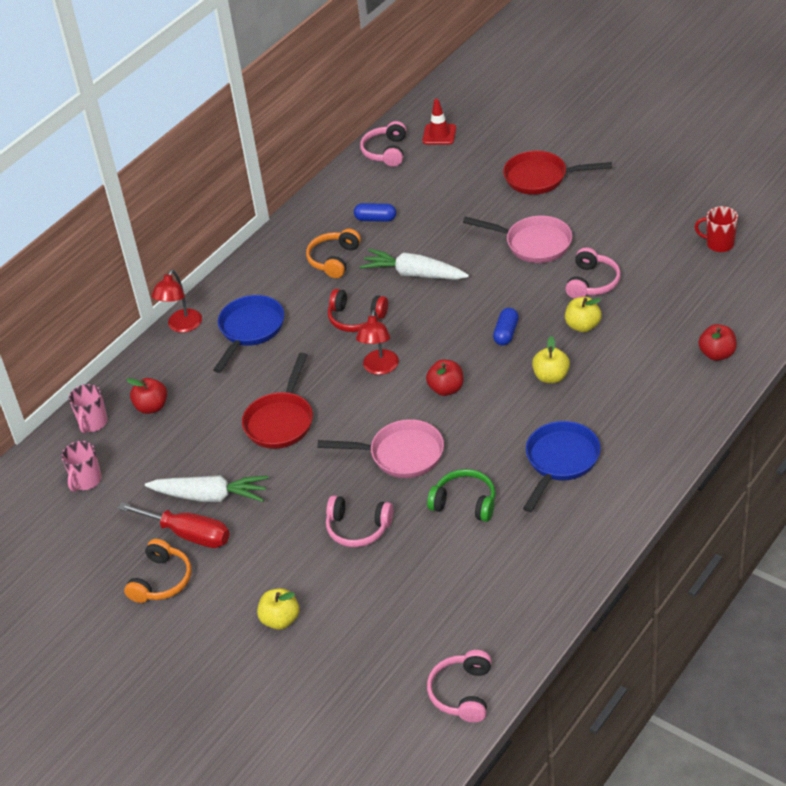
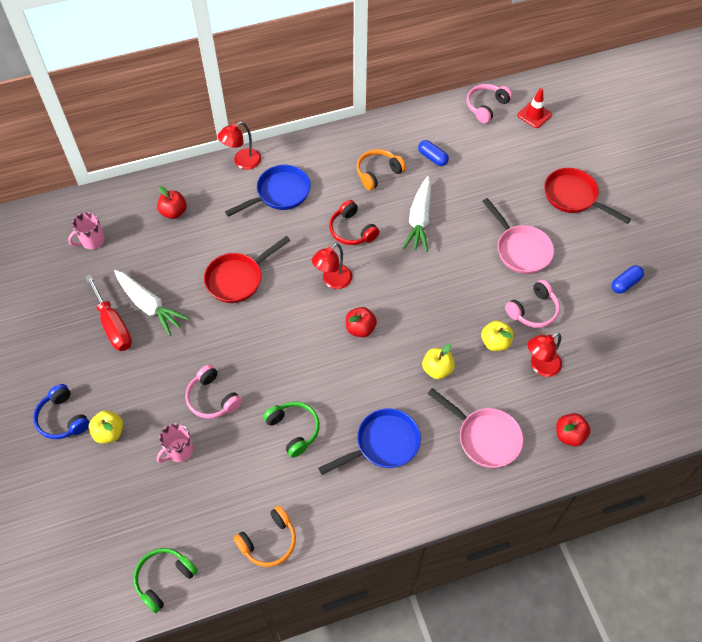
camera: 30 degrees right, 15 degrees up
(93, 423) = (131, 200): pink mug -> pink mug (179, 451)
(162, 580) = (70, 349): orange headphones -> orange headphones (269, 541)
(217, 640) = (62, 418): none -> blue headphones
(401, 454) = (287, 360): pink pan -> pink pan (485, 437)
(414, 274) = (419, 220): white carrot -> white carrot turned 135 degrees counterclockwise
(462, 693) = (164, 579): pink headphones -> green headphones
(506, 333) = (438, 311): blue capsule -> blue capsule (625, 283)
(641, 320) = (540, 366): none -> red lamp
(719, 244) = (654, 340): red mug -> none

